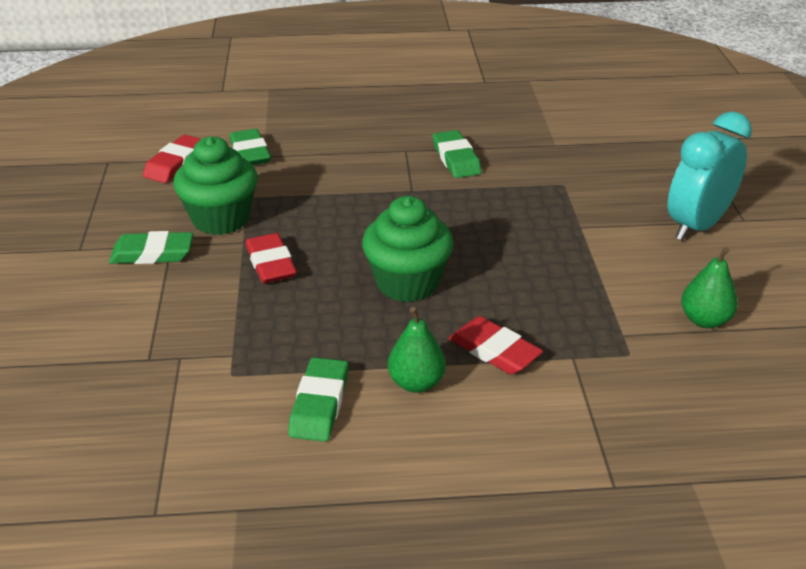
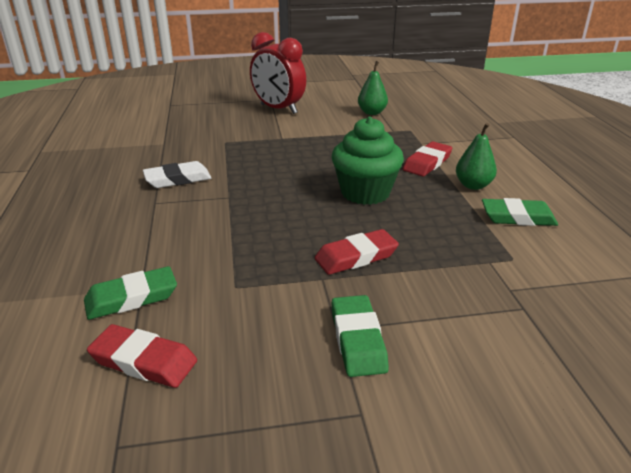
camera: 95 degrees left, 5 degrees down
(221, 219) = (281, 299): green cupcake -> none
(456, 159) = (178, 179): green eraser -> white eraser
(697, 226) = (278, 109): turquoise clock -> red clock

